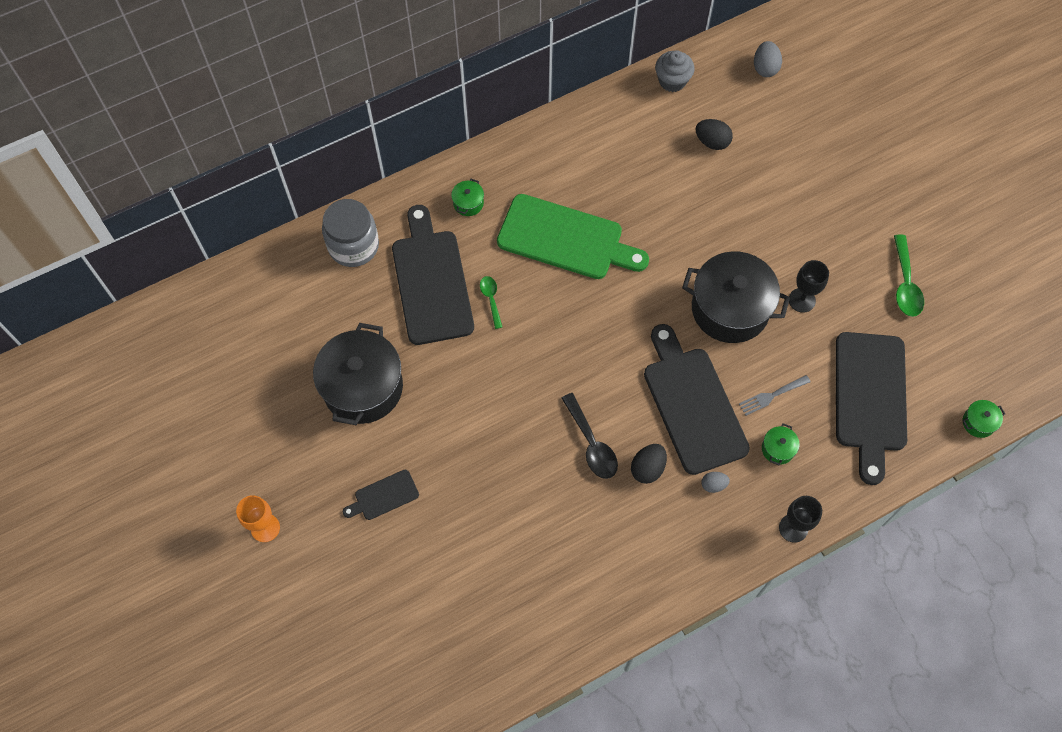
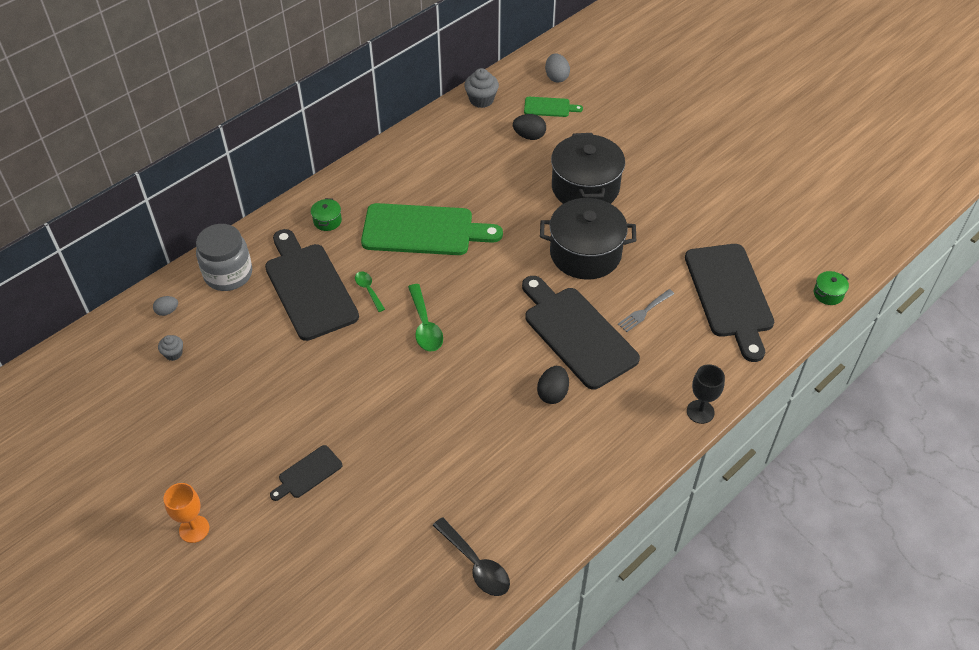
camera: 15 degrees left, 15 degrees down
(281, 328) = (173, 353): none -> grey cupcake
(363, 387) = (264, 386): black pot -> black pot (585, 187)
(591, 443) = (494, 385): black spoon -> black spoon (475, 564)
(713, 485) = (617, 393): grey egg -> grey egg (167, 311)
(745, 108) = (549, 107): none -> green cutting board
(778, 449) = (664, 352): green pot -> none
(802, 300) = (645, 234): black goblet -> none
(905, 283) = (727, 205): green spoon -> green spoon (425, 325)

